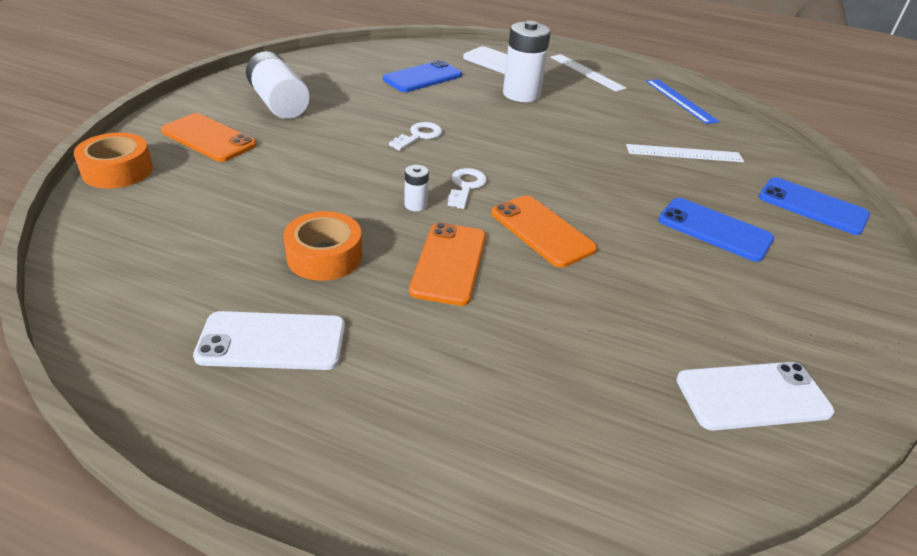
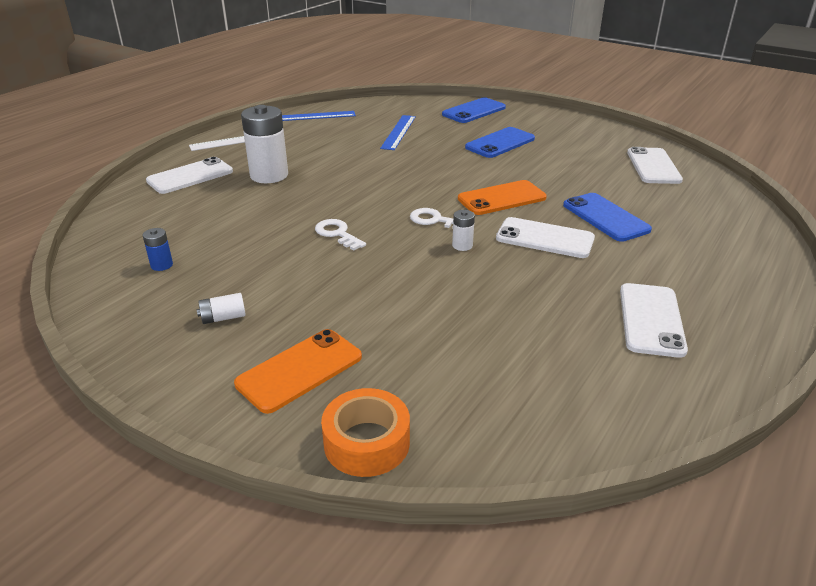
camera: 75 degrees left, 5 degrees down
(279, 103) = (223, 318): white battery -> white battery, size x0.45
(324, 256) = (540, 293): orange tape -> none
(350, 73) = (162, 265): none -> blue battery
(423, 77) = (201, 220): blue phone -> blue phone (605, 217)
(449, 263) = (545, 238): orange phone -> white phone
(684, 153) = (398, 132): white ruler -> blue ruler

